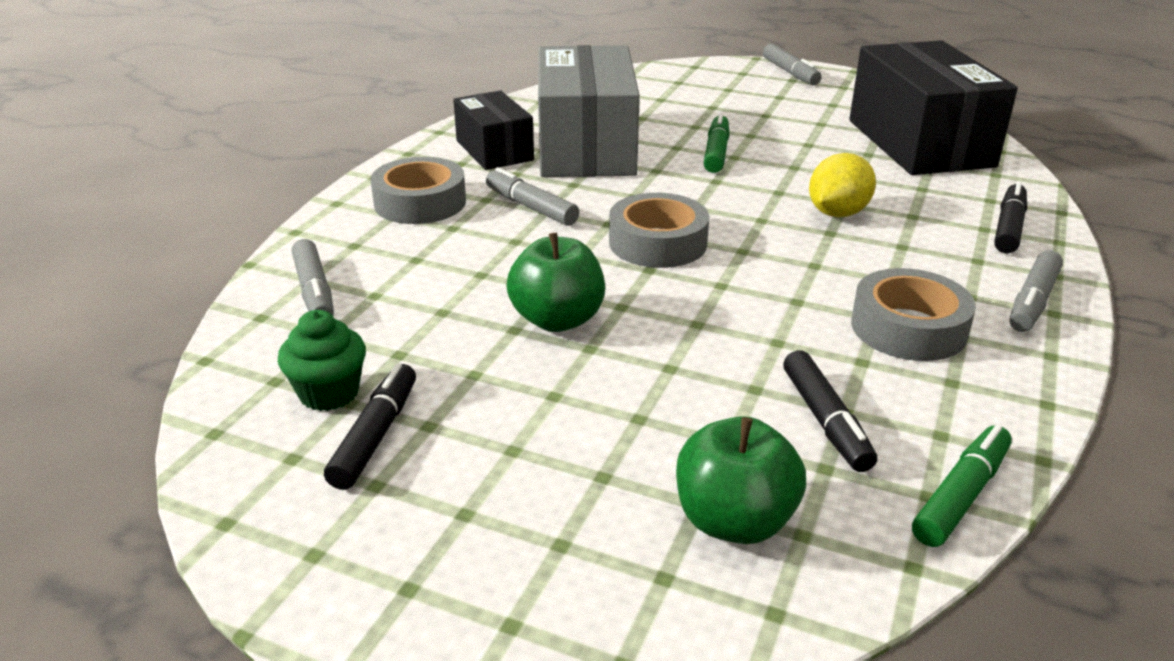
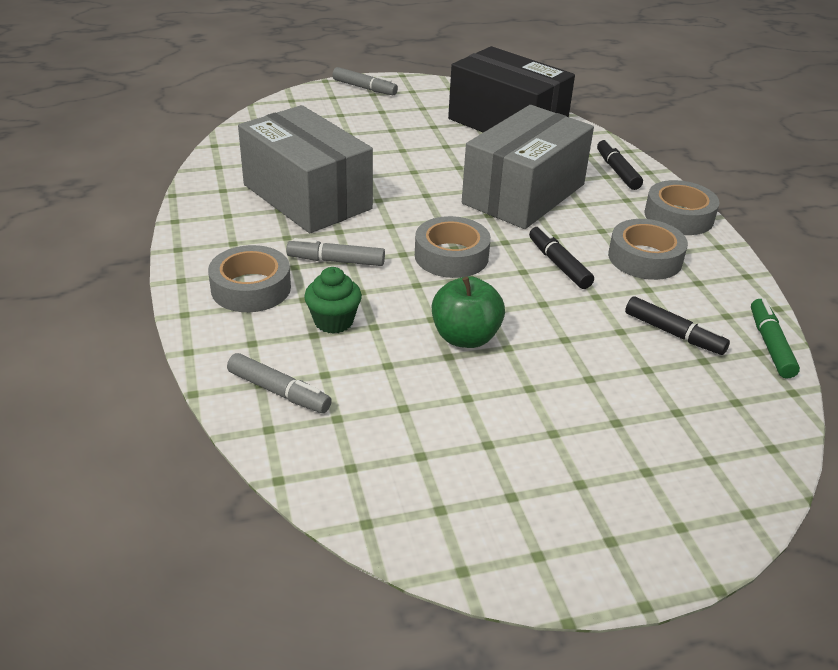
camera: 40 degrees left, 5 degrees up
(329, 393) = (399, 457): green cupcake -> green cupcake (333, 321)
(375, 436) = (468, 468): black marker -> black marker (558, 264)
(494, 150) = (244, 223): black box -> none
(716, 152) = (399, 172): green marker -> none
(734, 521) = (702, 412): green apple -> none
(837, 213) = (523, 194): yellow lemon -> grey box
(1033, 302) = (679, 216): grey marker -> grey tape

